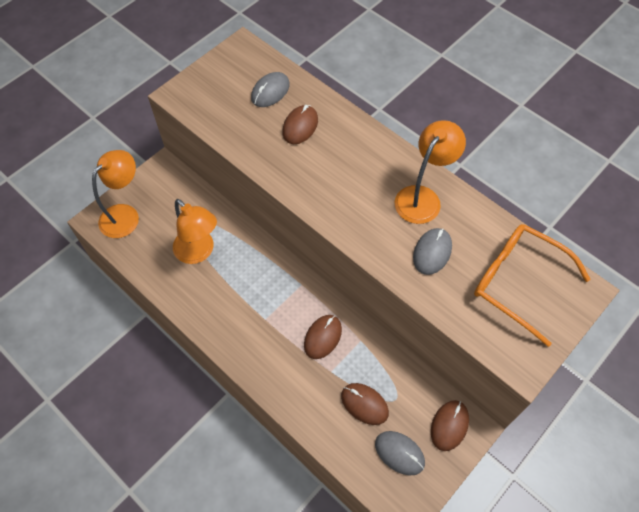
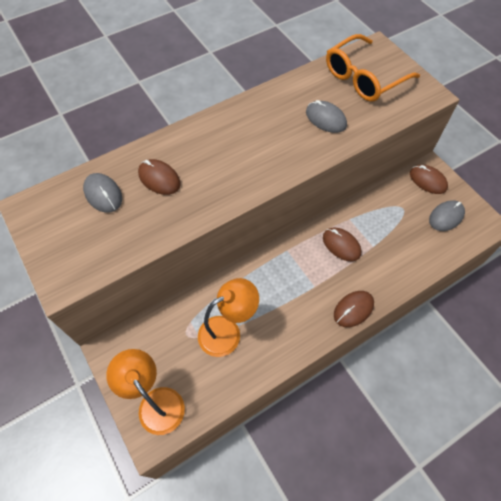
camera: 75 degrees left, 0 degrees up
(364, 404) = (404, 230): brown mouse -> brown mouse (353, 309)
(422, 197) = (271, 111): orange lamp -> none

